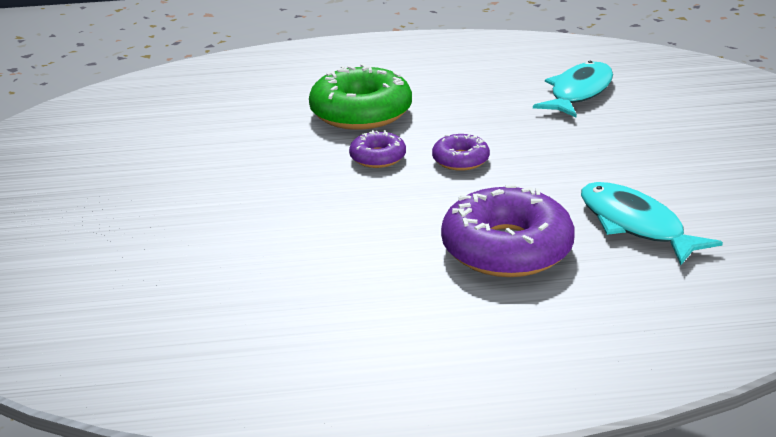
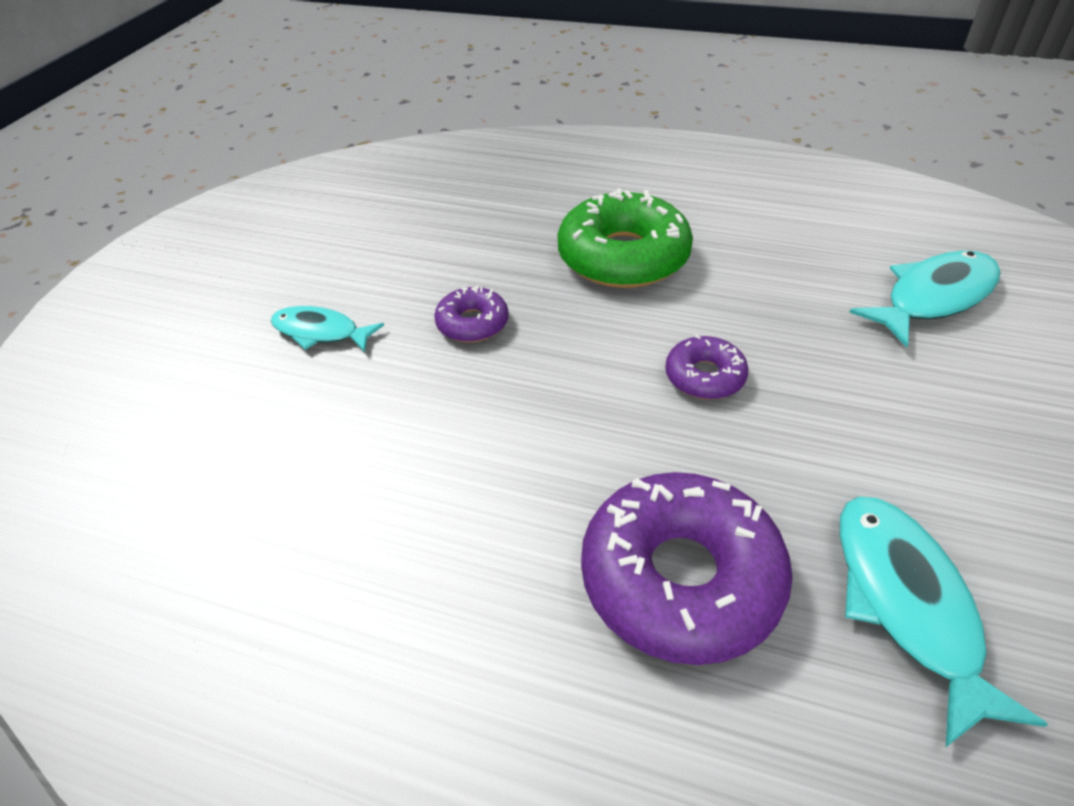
camera: 25 degrees right, 15 degrees up
(160, 200) = (321, 332): none -> turquoise fish
(378, 157) = (601, 339): purple donut -> purple donut (472, 323)

